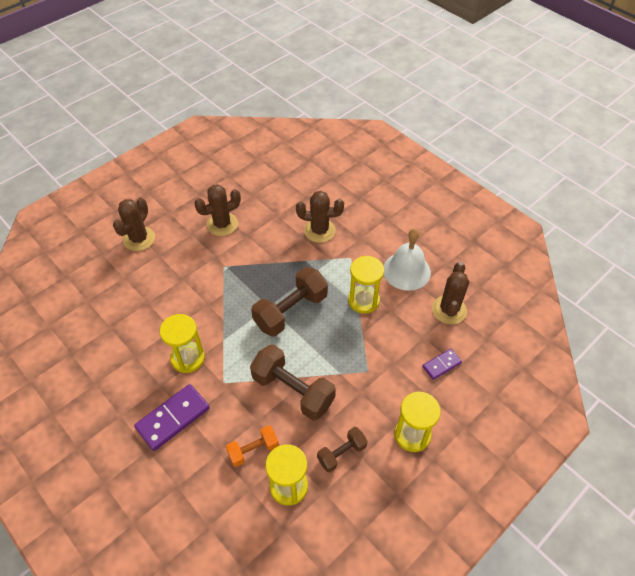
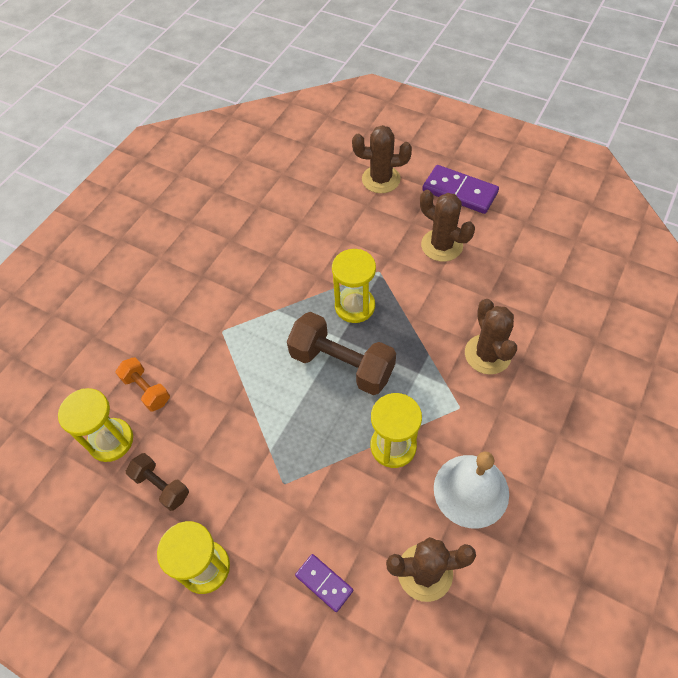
camera: 75 degrees right, 5 degrees up
(173, 418) = (167, 302): purple domino -> purple domino (459, 192)
(188, 358) = (242, 286): yellow hourglass -> yellow hourglass (355, 306)
(293, 390) = (231, 405): brown dumbbell -> none

